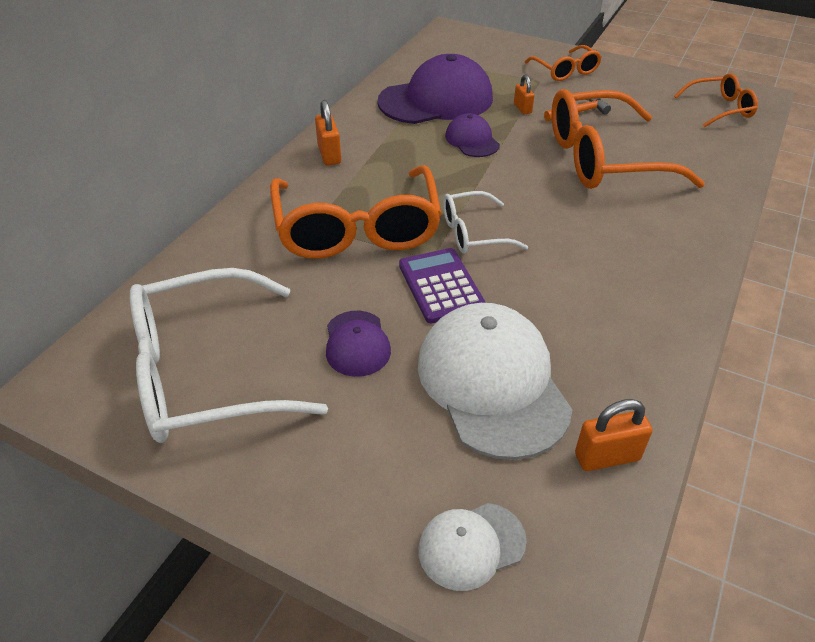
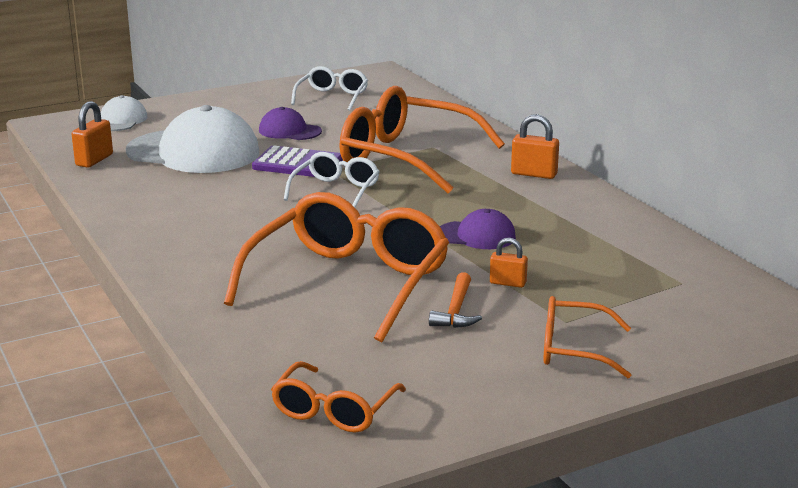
camera: 125 degrees right, 20 degrees down
(204, 373) = (332, 97): white glasses -> white glasses, size x0.52
(436, 100) = (586, 246): purple cap -> none

